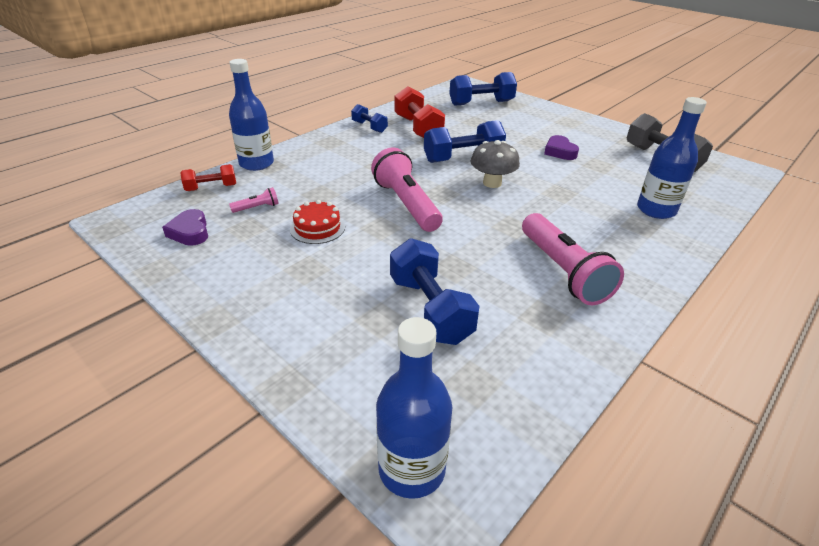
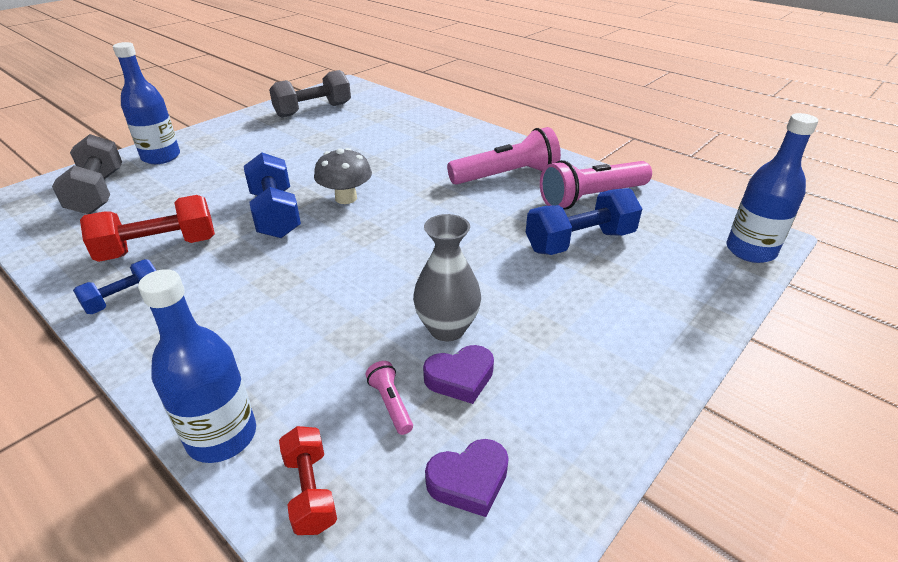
camera: 90 degrees left, 0 degrees up
(317, 228) = (447, 328): red cake -> grey vase
(406, 204) = (389, 257): pink flashlight -> pink flashlight (591, 197)
(481, 103) = (98, 193): blue dumbbell -> grey dumbbell
(559, 152) = (281, 154): purple heart -> purple heart (460, 378)
(656, 210) = (408, 127): blue bottle -> blue bottle (161, 157)

